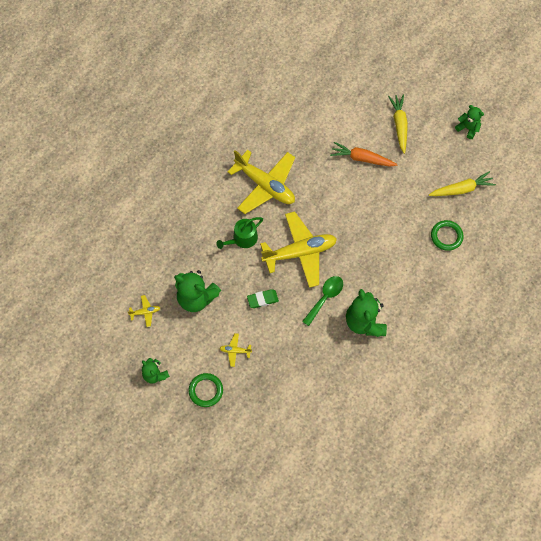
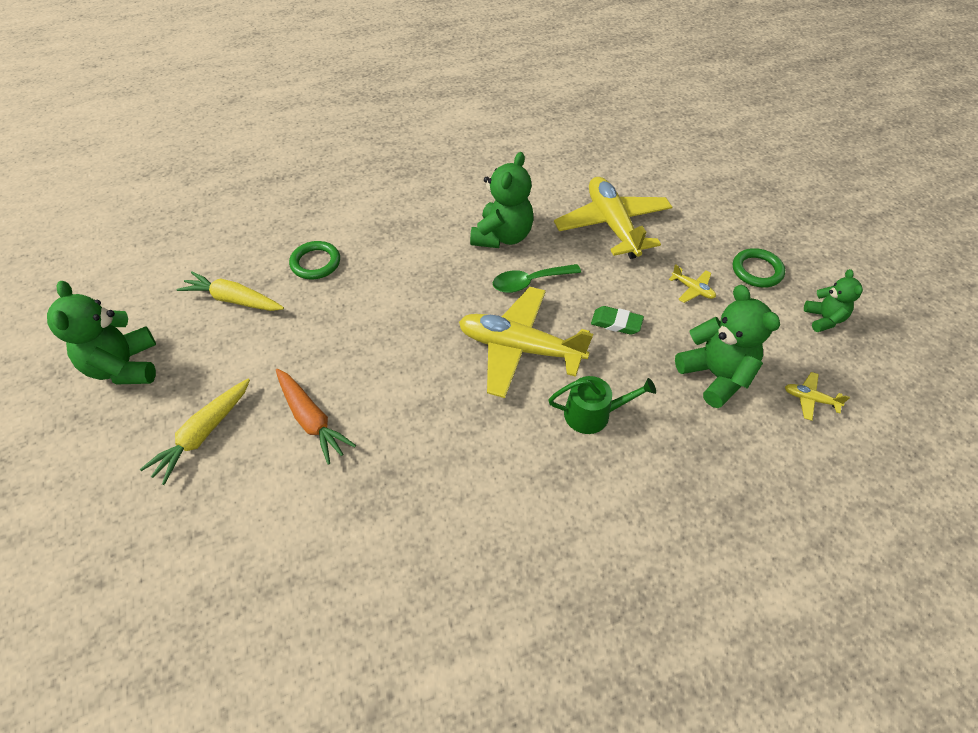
camera: 145 degrees left, 15 degrees down
(265, 185) = (497, 474): yellow plane -> yellow plane (612, 225)
(468, 128) = (125, 367): green teddy bear -> green teddy bear, size x1.72

